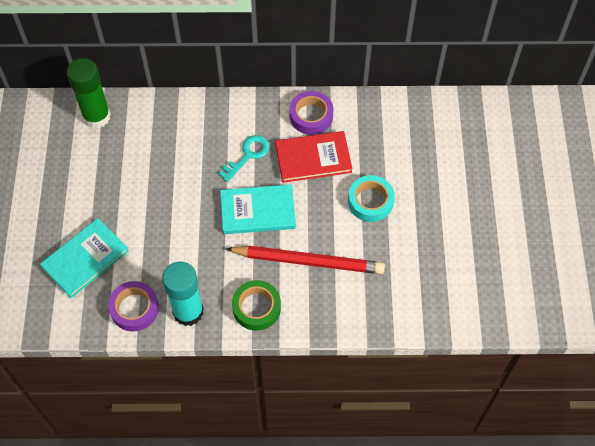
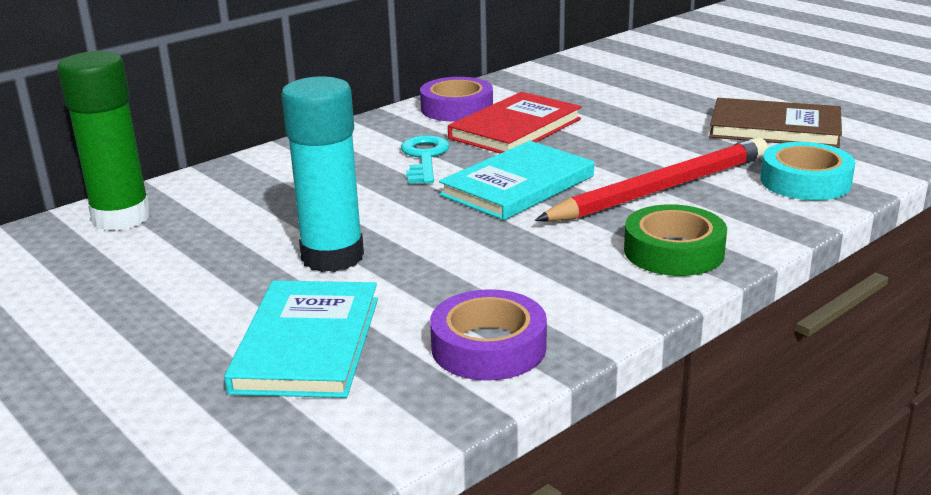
camera: 40 degrees left, 35 degrees down
(188, 312) = (583, 304): turquoise glue stick -> turquoise glue stick (332, 257)
(370, 201) = (642, 125): turquoise tape -> turquoise tape (805, 181)
(425, 253) = (774, 128): none -> brown book

